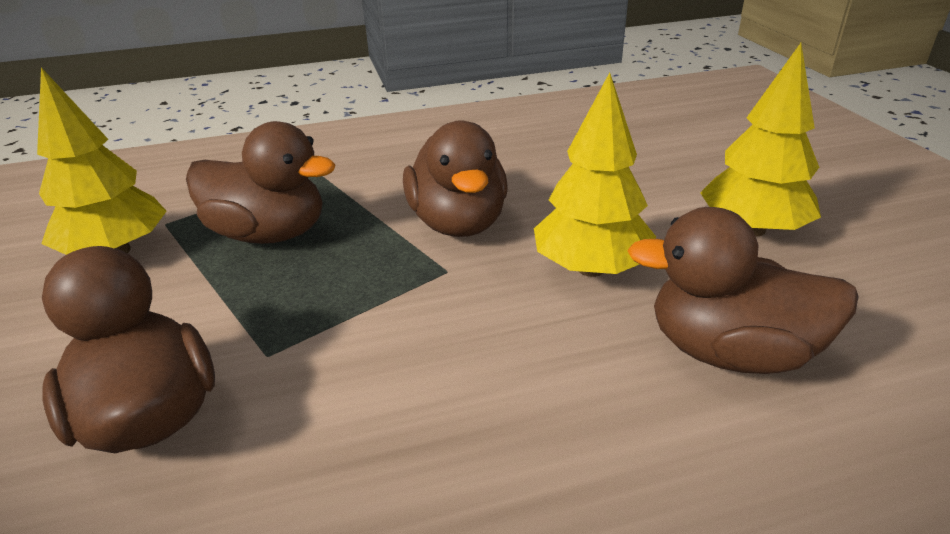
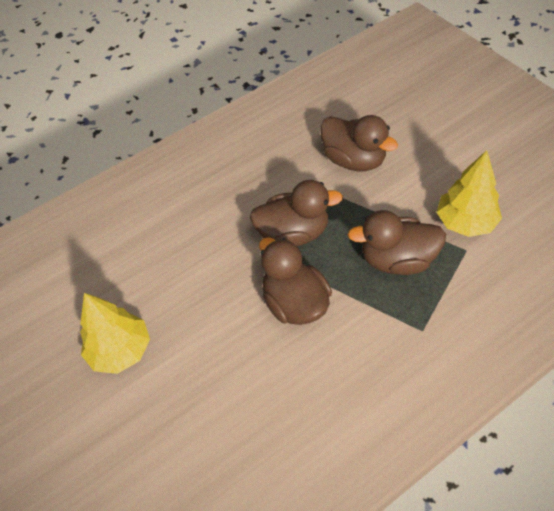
camera: 165 degrees right, 20 degrees up
(591, 268) = (209, 287): yellow tree -> none
(730, 352) = (143, 253): brown duck -> brown duck (293, 233)

